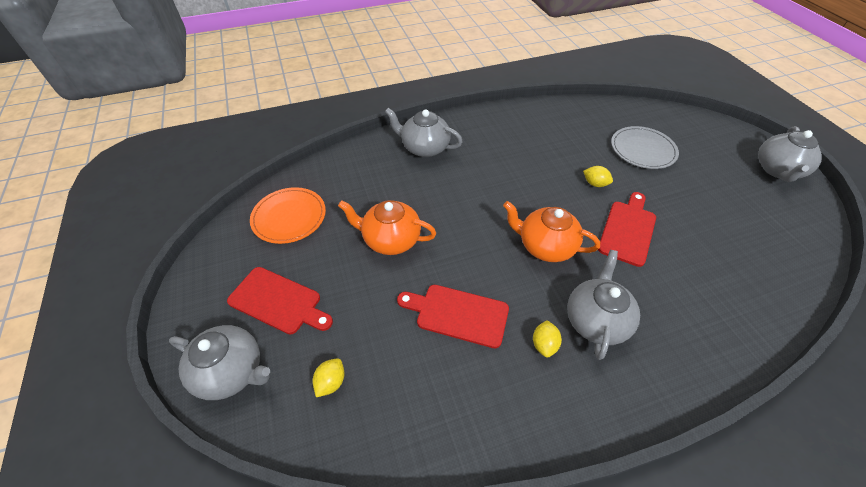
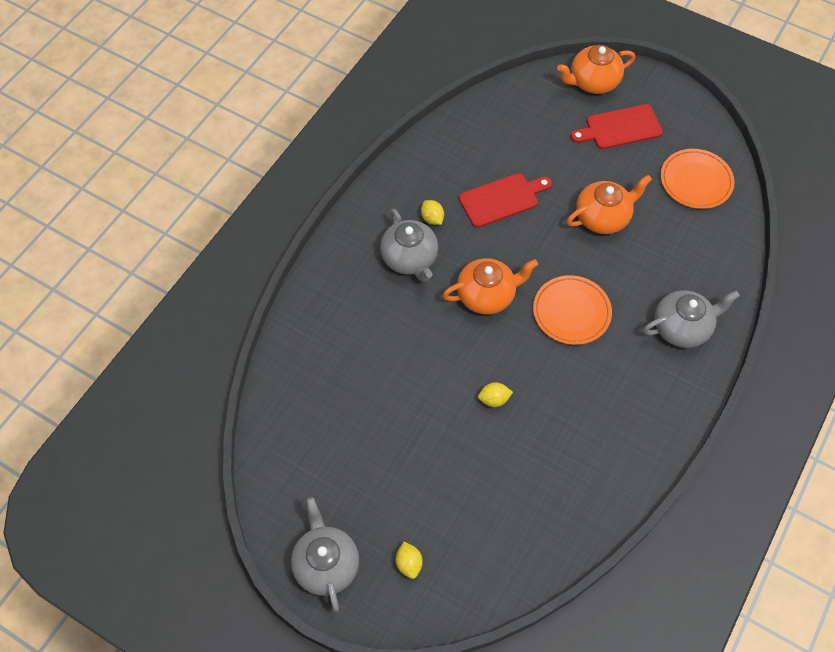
camera: 140 degrees right, 10 degrees up
(232, 371) = (593, 82): grey teapot -> orange teapot
(331, 382) = (534, 114): yellow lemon -> yellow lemon (409, 563)
(488, 197) = (571, 312): none -> orange plate
(628, 230) = (433, 361): red cutting board -> none
(642, 150) = (478, 492): grey plate -> none

